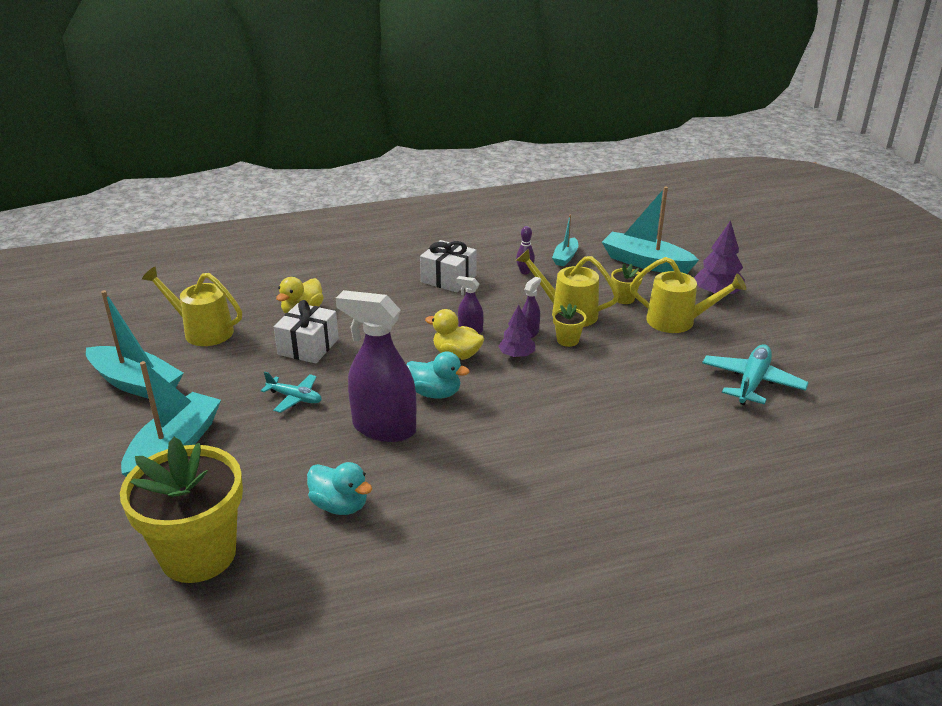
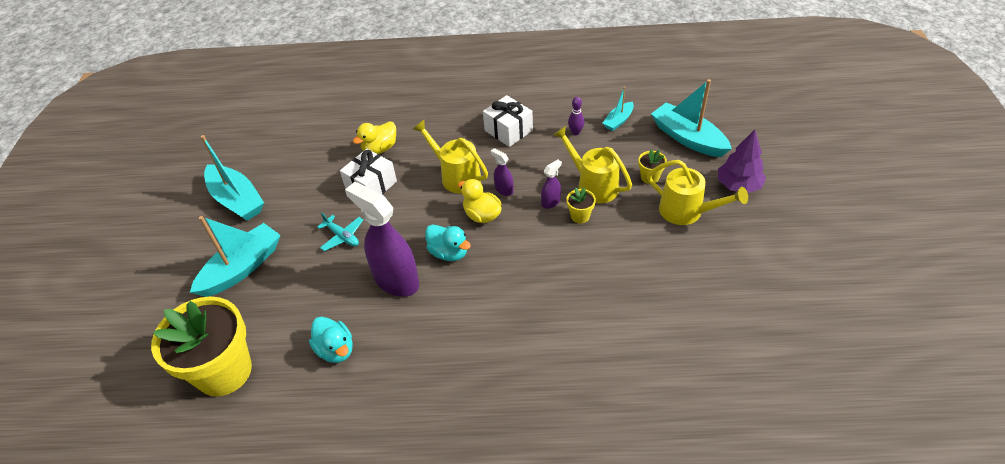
camera: 20 degrees right, 15 degrees up
(202, 331) = (300, 155): yellow watering can -> yellow watering can (456, 176)
(517, 355) = (530, 225): purple tree -> none
(752, 382) = (722, 294): turquoise plane -> none

